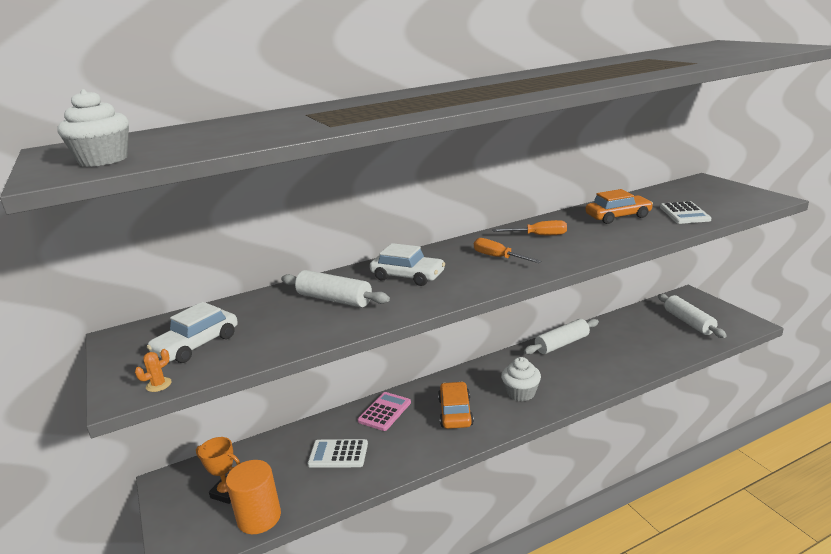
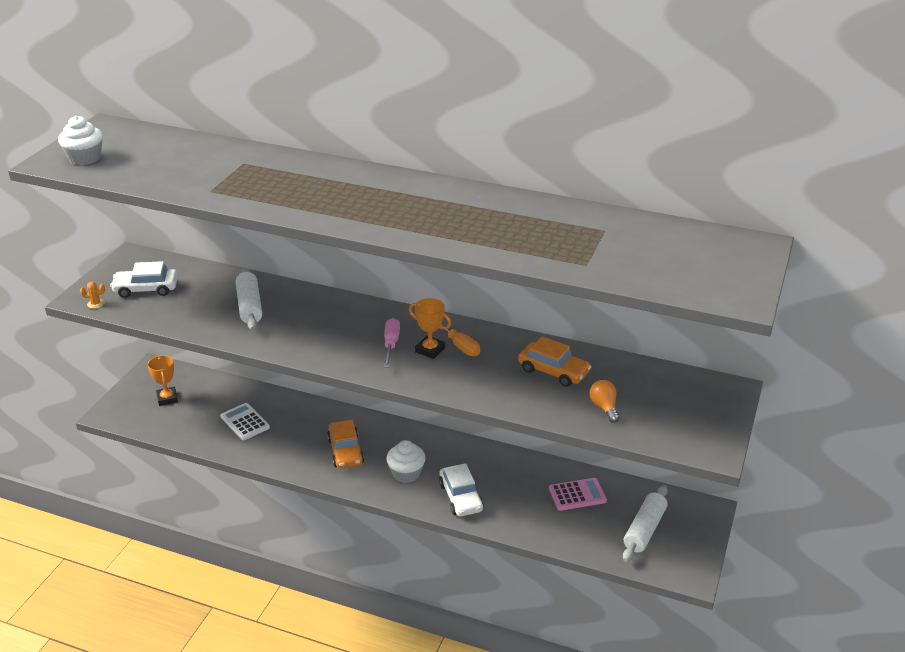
camera: 45 degrees right, 10 degrees up
(259, 517) = (159, 426): orange cylinder -> none
(384, 412) = (311, 416): pink calculator -> pink calculator (577, 495)
(408, 276) = (315, 318): white car -> white car (460, 497)
(455, 412) = (345, 451): orange car -> orange car turned 120 degrees clockwise
(498, 257) = (391, 344): orange screwdriver -> pink screwdriver
(529, 246) = (430, 350): none -> orange trophy
(562, 344) = (508, 463): white rolling pin -> none
(684, 213) = (604, 407): white calculator -> orange light bulb

